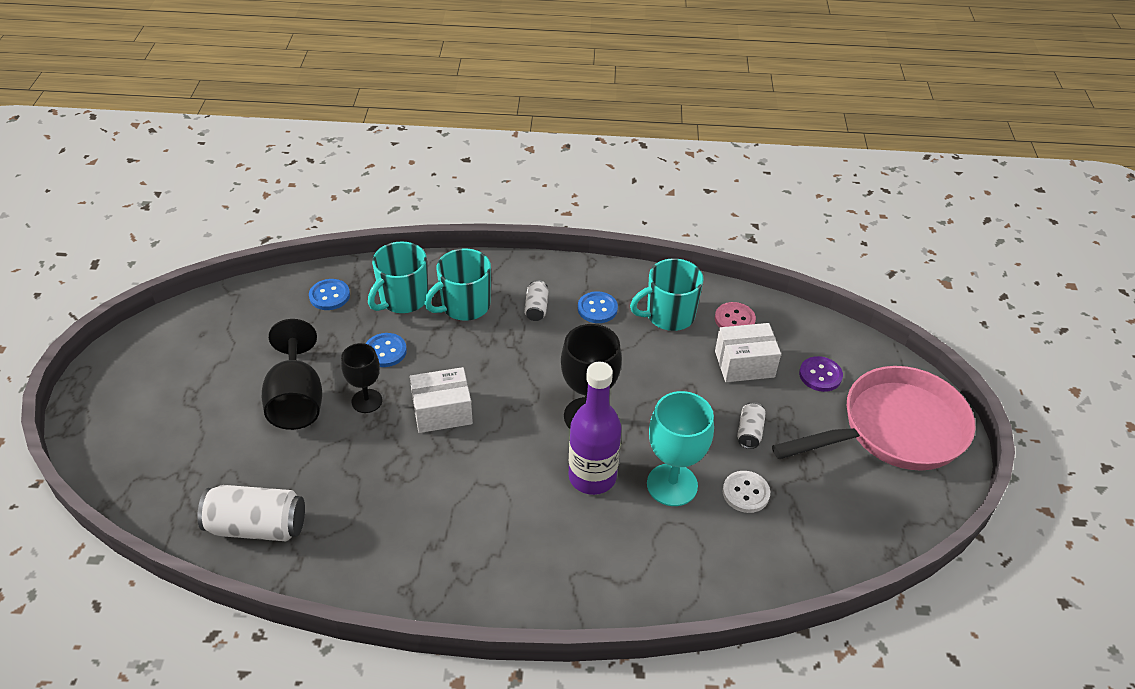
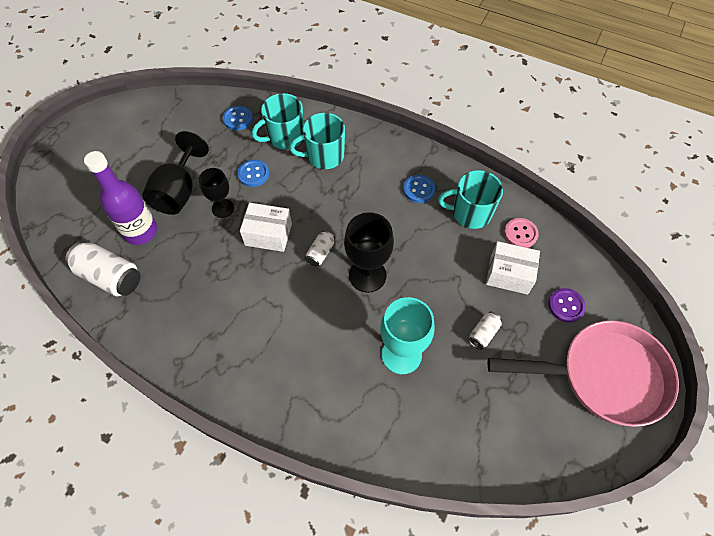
camera: 25 degrees right, 15 degrees up
(536, 308) = (374, 174): white can -> white can (320, 253)
(592, 477) = (346, 325): purple bottle -> purple bottle (141, 231)
(745, 493) = (454, 383): white button -> none

